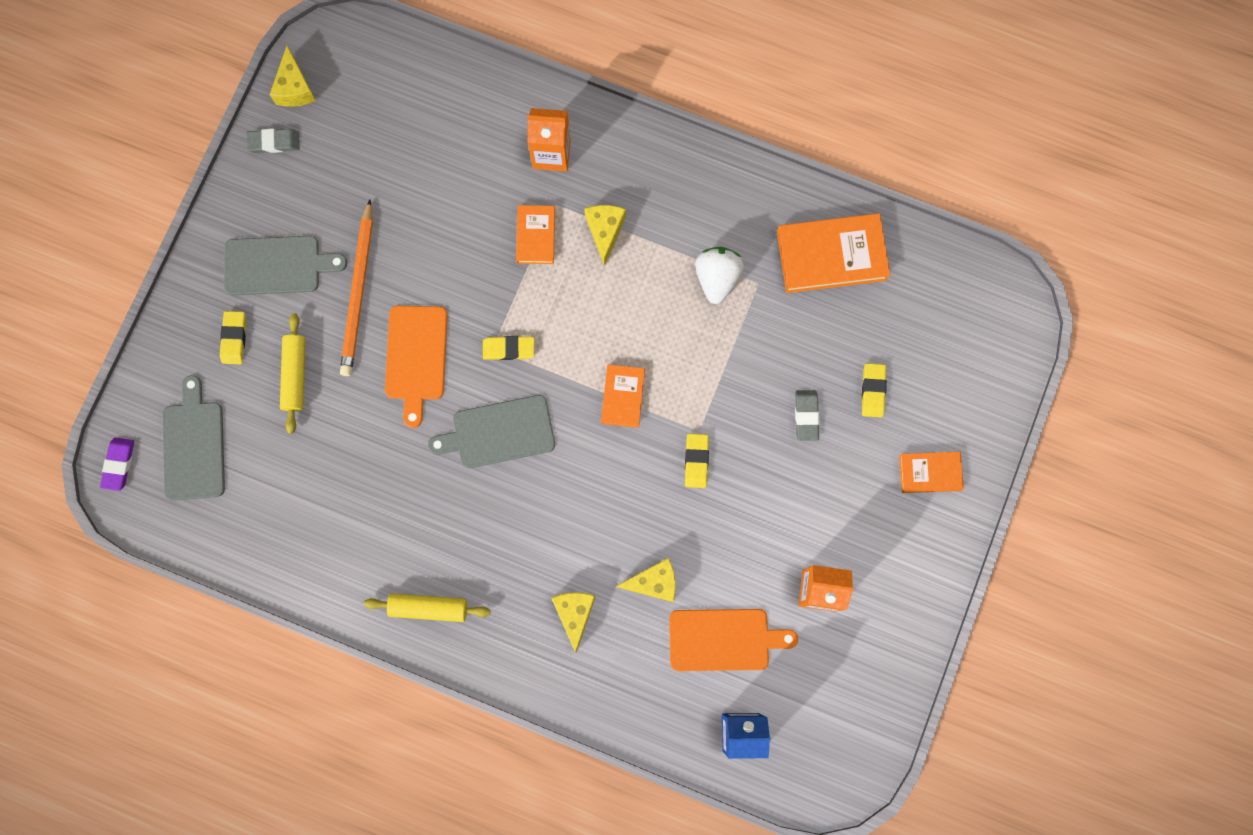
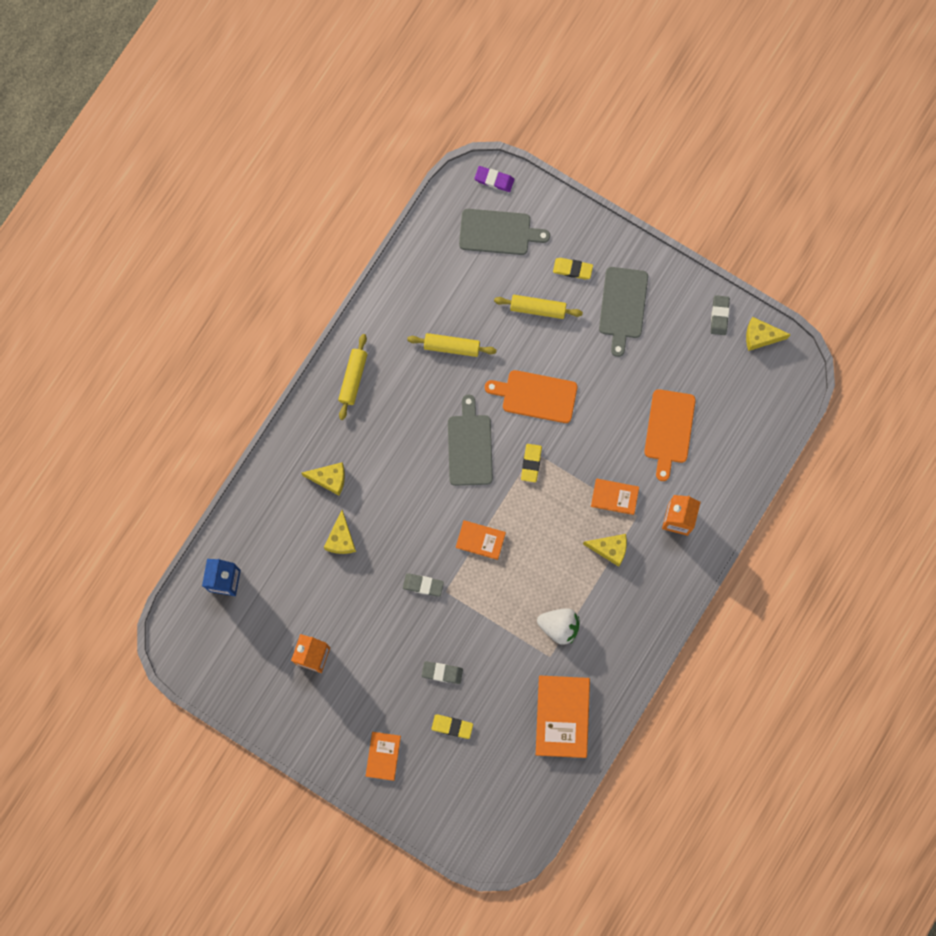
camera: 100 degrees right, 0 degrees up
(358, 291) = (593, 362): orange pencil -> none
(364, 481) = (451, 346): none -> yellow rolling pin
(696, 461) = (423, 585): yellow eraser -> grey eraser
(724, 639) = (291, 581): orange cutting board -> orange cutting board (669, 430)

